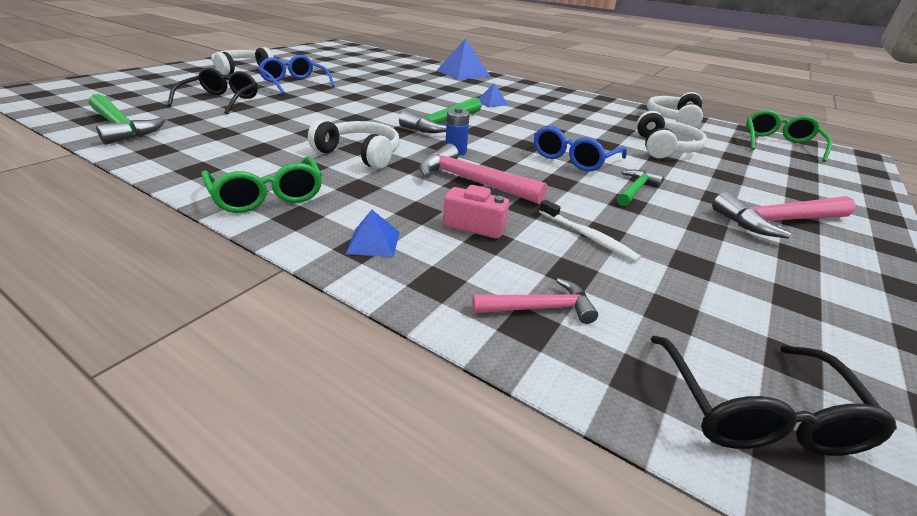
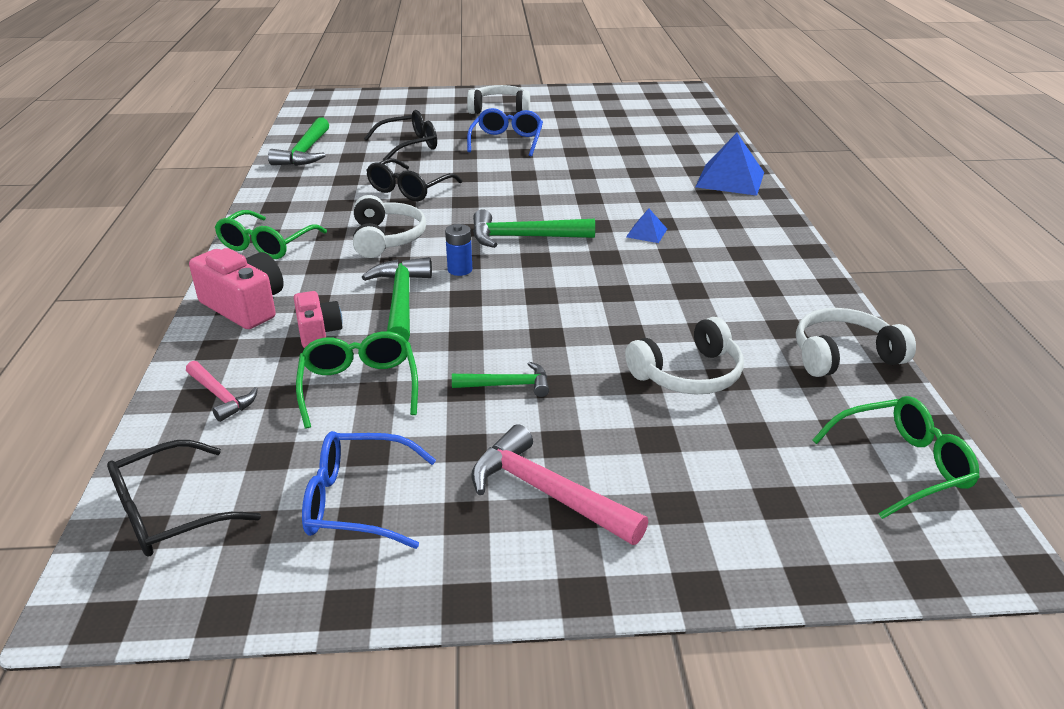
camera: 55 degrees right, 0 degrees up
(296, 124) = (409, 190): none -> black glasses
(373, 242) = (245, 306): blue pyramid -> pink camera
(471, 181) = (401, 301): pink hammer -> green hammer
(573, 159) = (542, 329): blue glasses -> blue glasses (356, 501)
(588, 236) = (359, 386): white toothbrush -> green glasses

